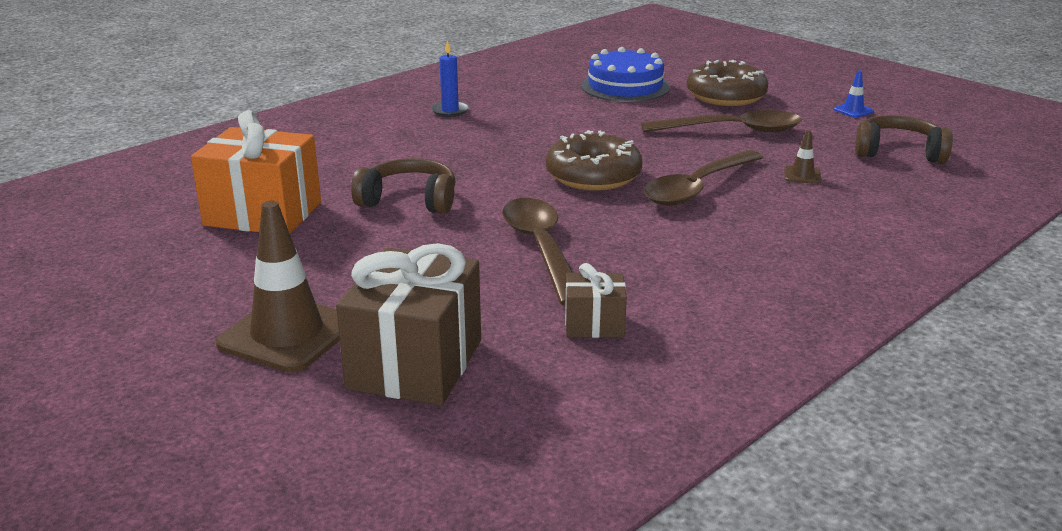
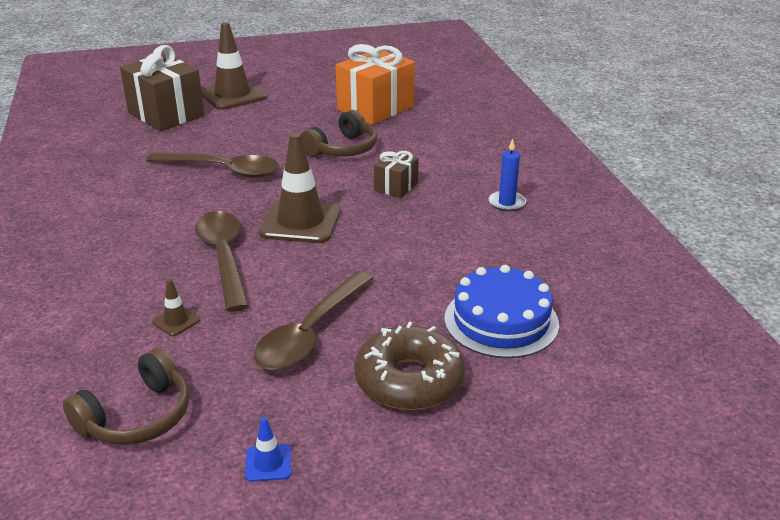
camera: 120 degrees right, 5 degrees up
(593, 176) = (300, 222): brown donut -> brown traffic cone
(594, 324) = (127, 160): brown gift -> brown gift (396, 187)

